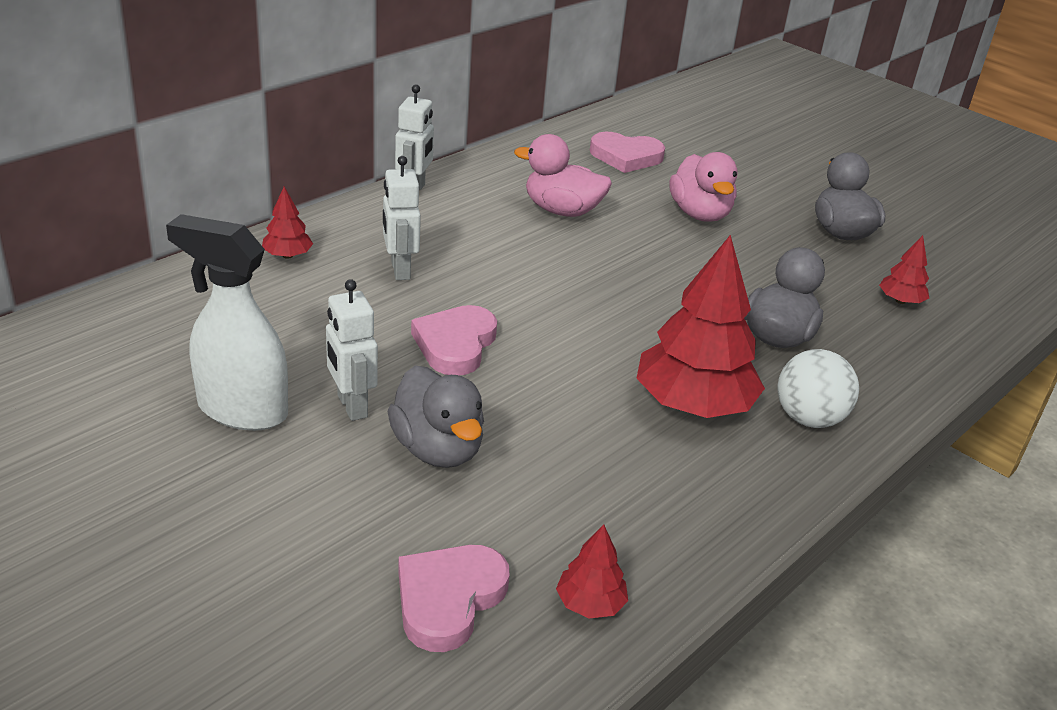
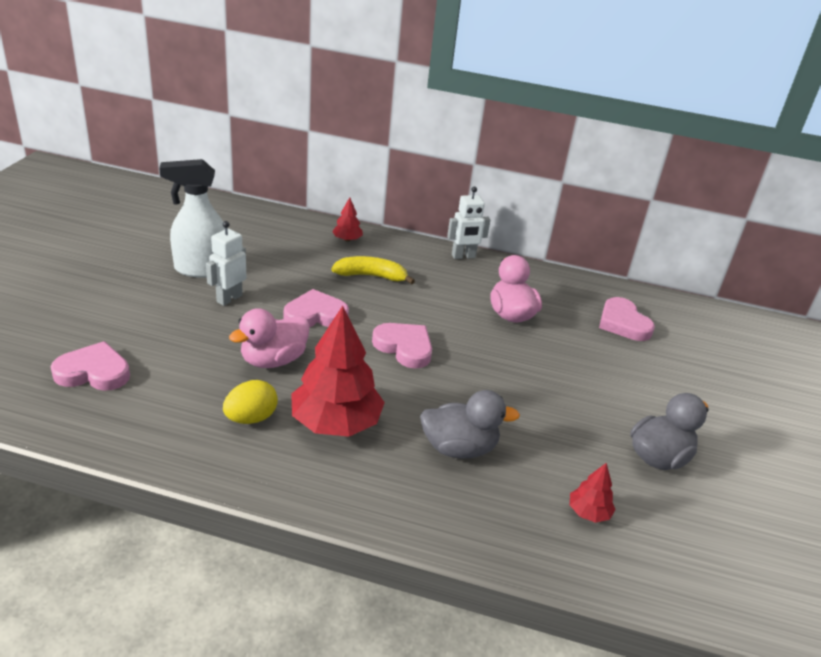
camera: 60 degrees right, 0 degrees up
(241, 410) = (201, 269): white spray bottle -> white spray bottle turned 90 degrees counterclockwise
(400, 270) = (371, 276): white robot -> yellow banana
(437, 449) = (213, 335): grey duck -> none
(576, 304) = (404, 347): none -> pink heart
(590, 604) = (114, 422): red tree -> none
(648, 470) = (251, 418): none -> yellow egg
(700, 214) = (587, 375): pink duck -> pink duck (273, 360)
(808, 418) = (367, 483): white ball -> none

